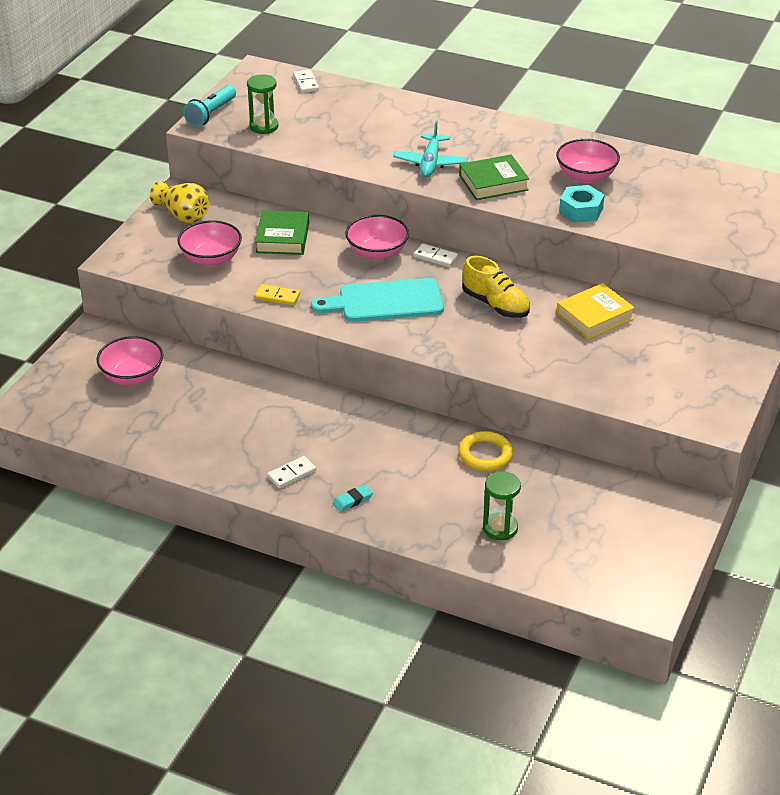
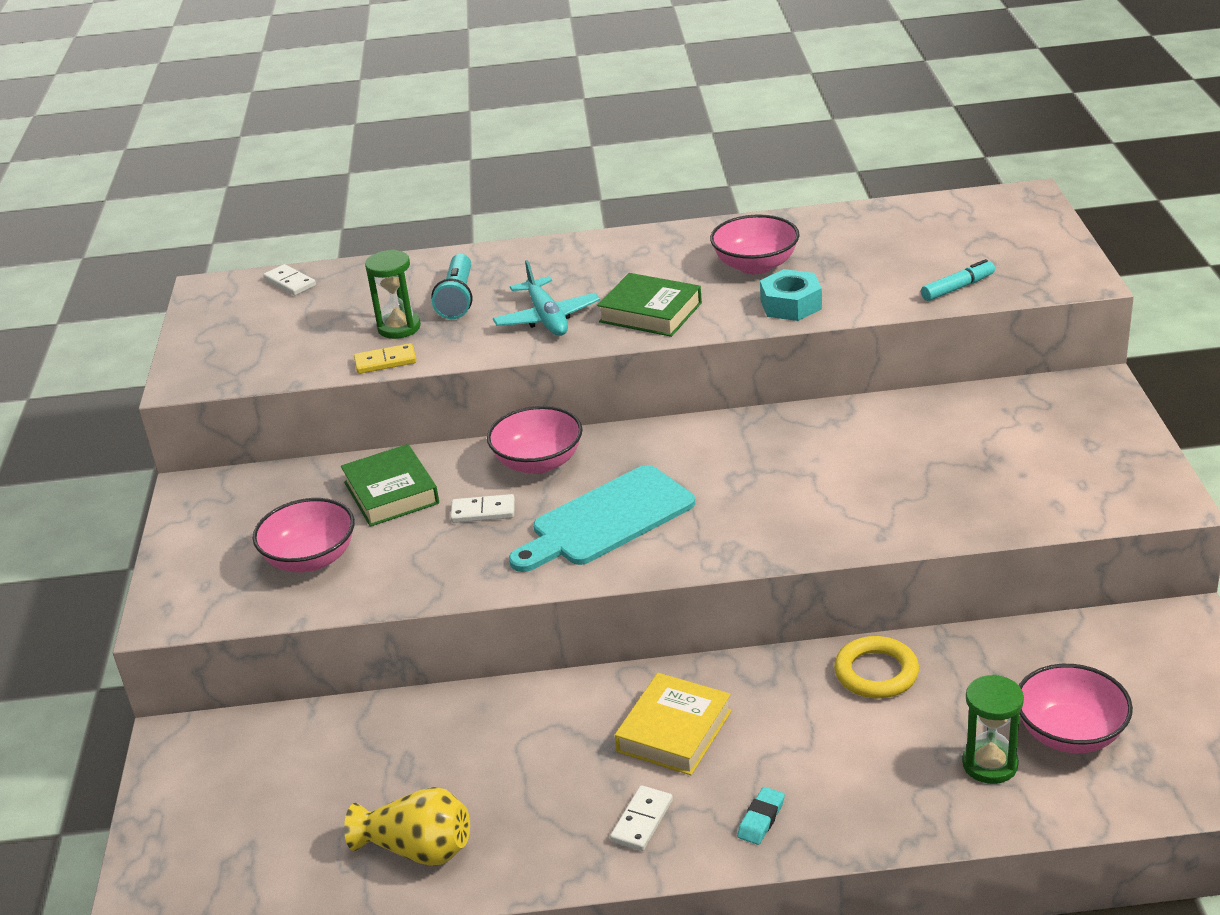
camera: 25 degrees left, 5 degrees down
(132, 376) = (285, 781): pink bowl -> pink bowl (1070, 733)
(183, 215) = (220, 517): yellow vase -> yellow vase (418, 849)
(211, 114) = (187, 363): turquoise flashlight -> turquoise flashlight (457, 299)
(264, 126) = (278, 352): green hourglass -> green hourglass (399, 328)
(277, 297) = (452, 572): yellow domino -> yellow domino (385, 361)
(435, 257) = (620, 439): white domino -> white domino (483, 511)
(493, 183) = (650, 312): green book -> green book turned 75 degrees clockwise
(495, 305) = (753, 467): yellow shoe -> none
(594, 316) = (887, 433): yellow book -> yellow book (674, 731)
(694, 239) = (957, 288): none -> turquoise marker

